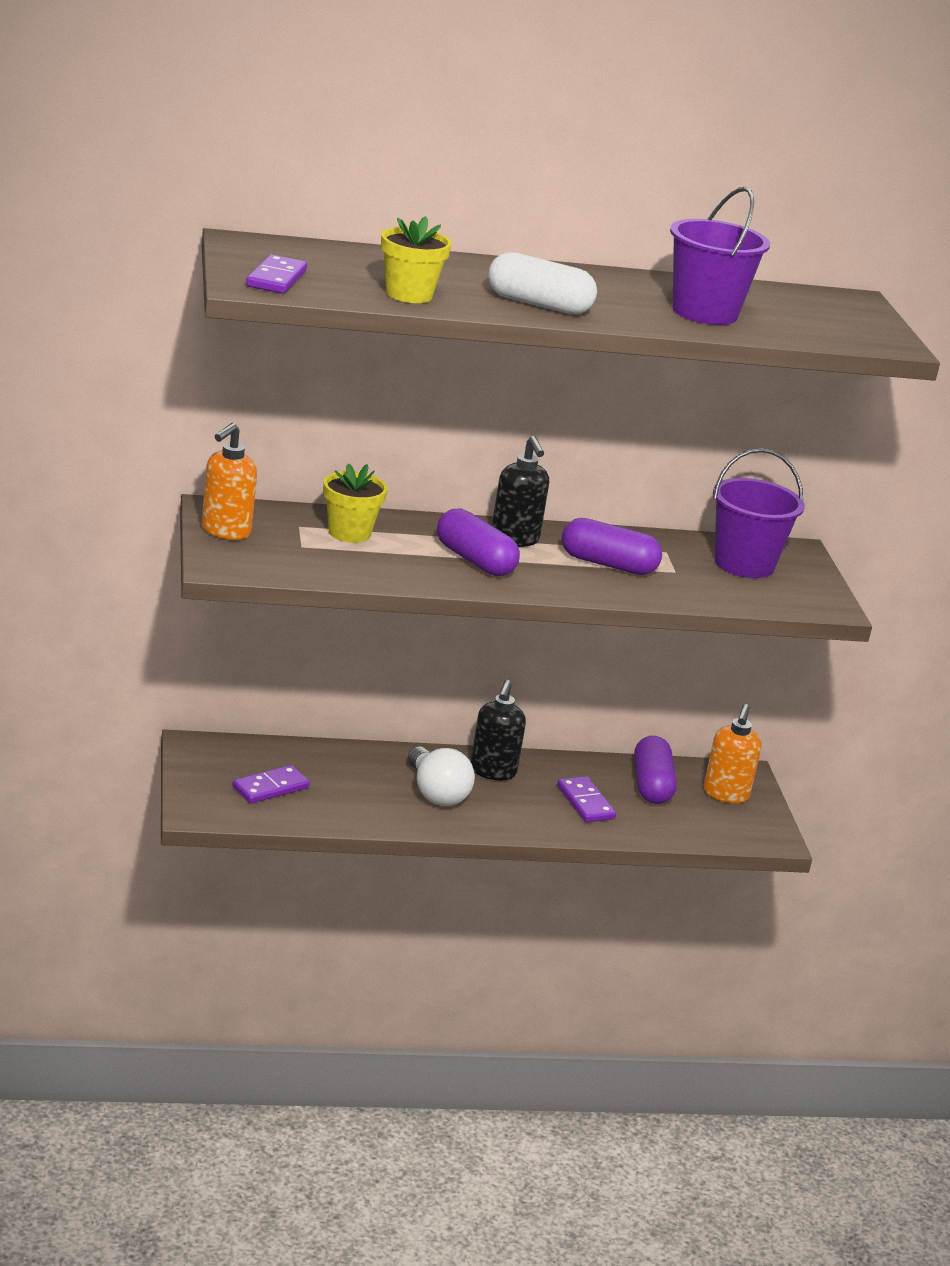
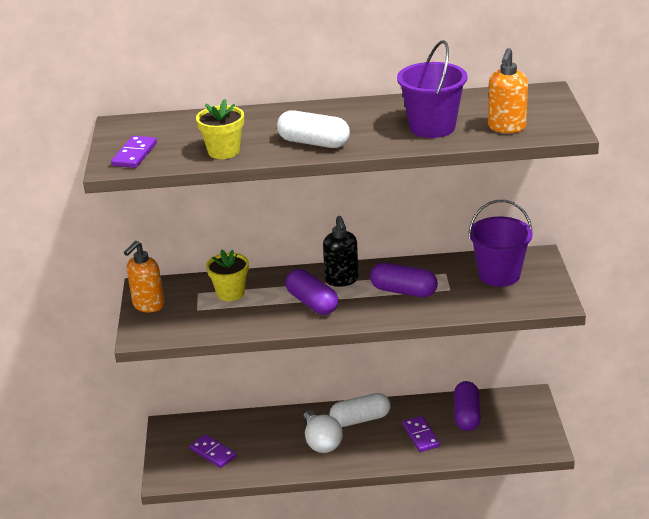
camera: 10 degrees right, 5 degrees up
(270, 787) = (213, 453): purple domino -> purple domino turned 75 degrees clockwise
(492, 771) = (360, 419): black soap dispenser -> white capsule
(725, 794) = (517, 416): orange soap dispenser -> orange soap dispenser (506, 127)

